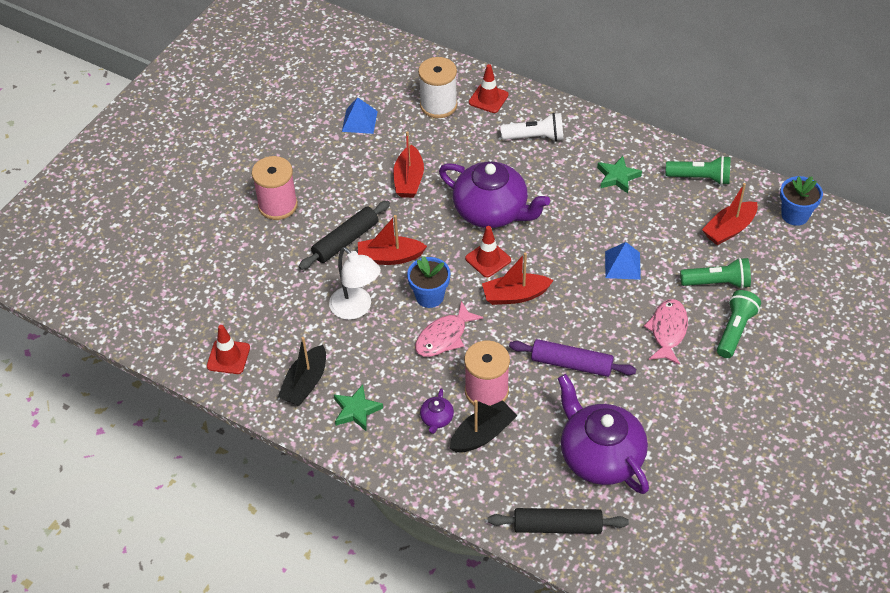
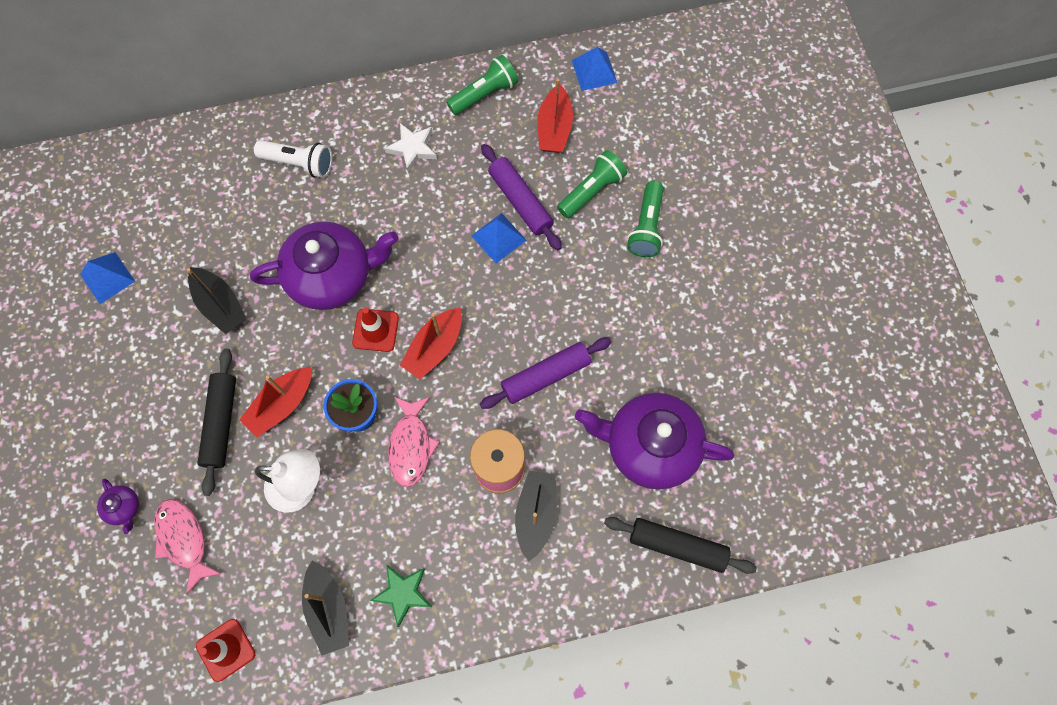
camera: 45 degrees left, 20 degrees up
(278, 205) = (113, 440): pink spool -> none
(408, 180) = (220, 305): red boat -> black boat
(436, 419) = (482, 536): purple teapot -> purple teapot (124, 508)
(438, 105) = (172, 198): white spool -> none
(488, 99) = (215, 154): red traffic cone -> none
(535, 137) = (299, 163): white flashlight -> white flashlight turned 60 degrees clockwise
(557, 526) = (677, 546): black rolling pin -> black rolling pin turned 60 degrees clockwise
(617, 177) = (413, 148): green star -> white star
(660, 255) = (521, 201): none -> purple rolling pin
(668, 331) = (594, 273): pink fish -> pink fish (184, 539)
(735, 330) = (646, 227): green flashlight -> green flashlight turned 150 degrees counterclockwise
(795, 215) = (594, 71): blue flower pot -> blue pyramid

